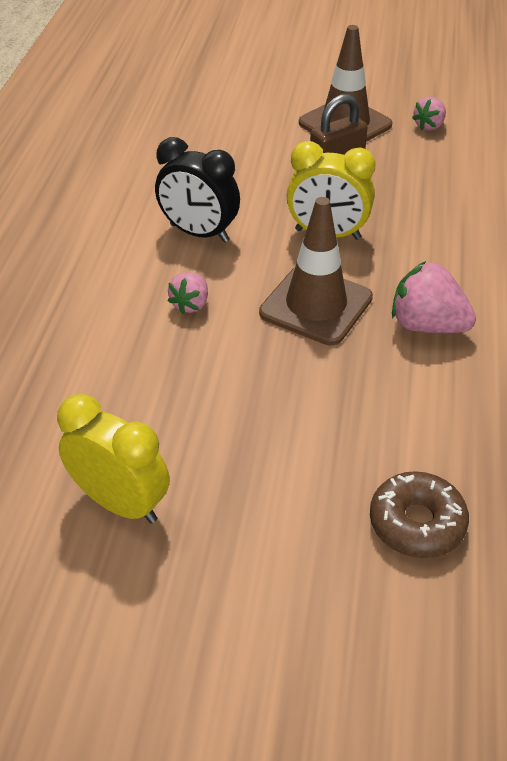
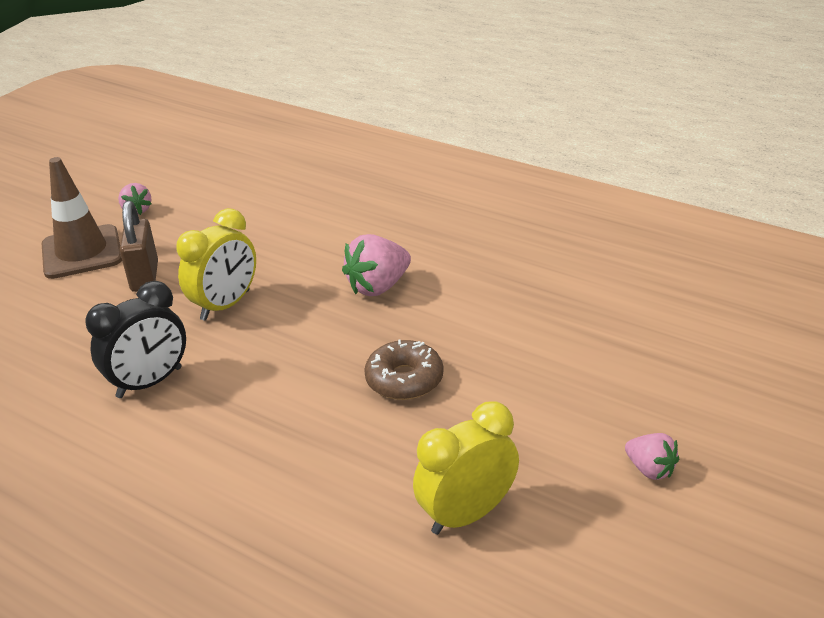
camera: 65 degrees left, 10 degrees down
(190, 304) = (247, 412): pink strawberry -> pink strawberry (650, 469)
(316, 305) = (310, 337): brown traffic cone -> none
(417, 523) = (569, 351): brown donut -> brown donut (404, 379)

